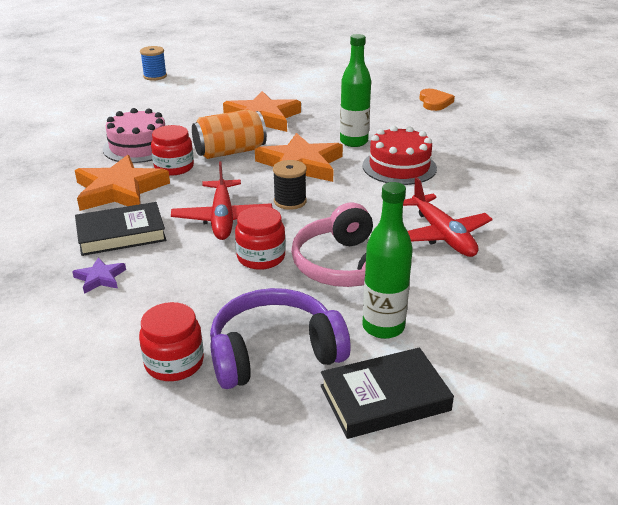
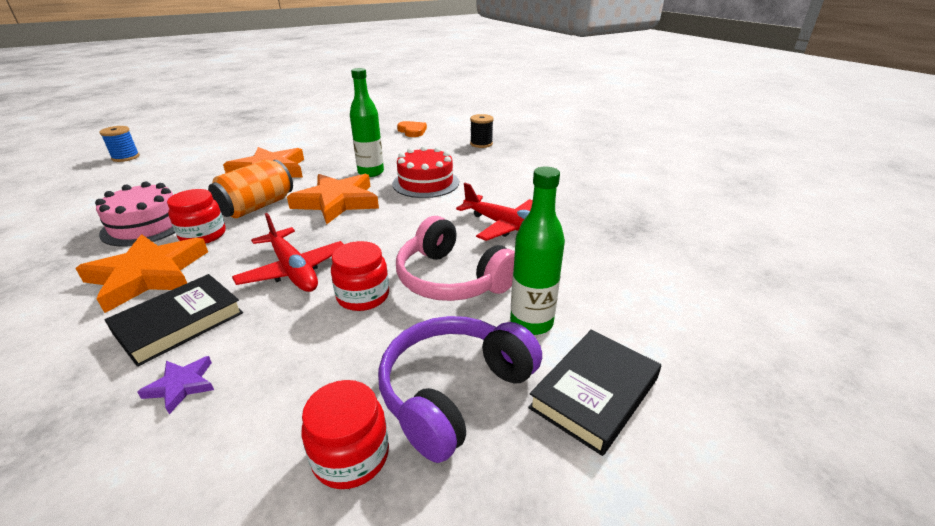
camera: 30 degrees left, 0 degrees up
(290, 201) = (352, 235): black spool -> black spool (481, 144)

